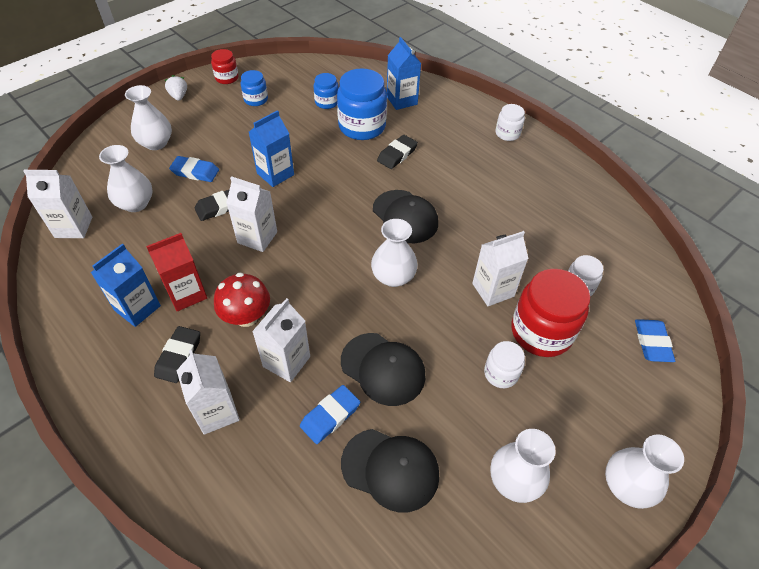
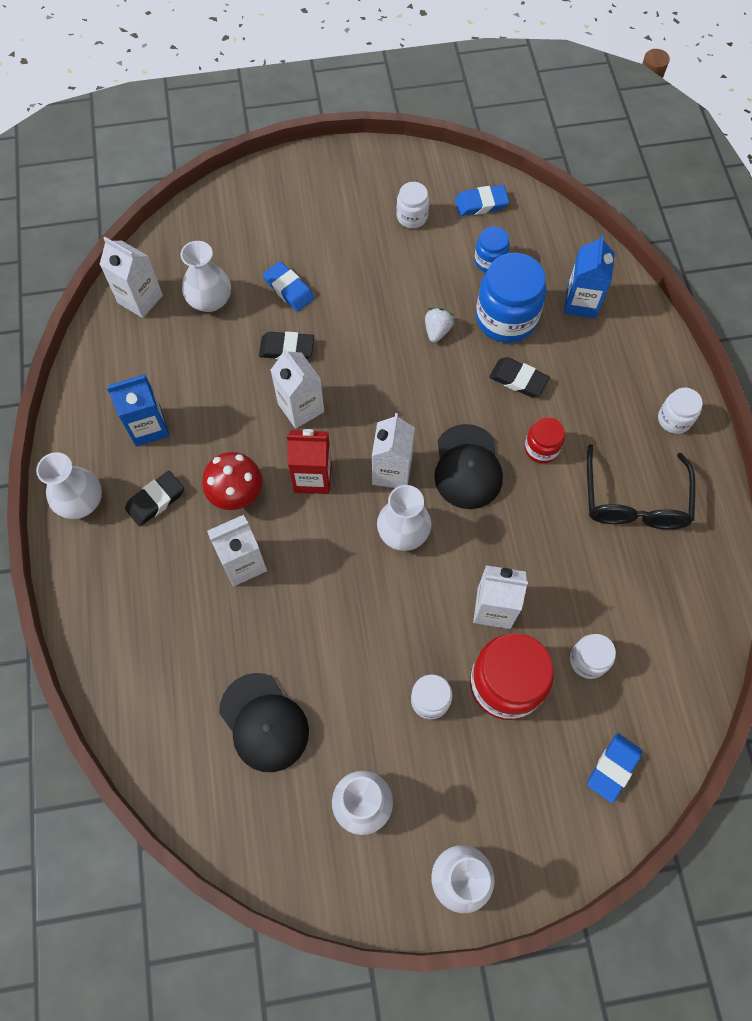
camera: 35 degrees right, 15 degrees up
(156, 143) = (271, 228): white vase -> white vase (81, 501)
(179, 96) = (331, 170): white strawberry -> white strawberry (437, 331)
(186, 294) = (198, 436): red carton -> red carton (312, 477)
(217, 412) = (156, 575): white carton -> white carton (392, 471)
(227, 78) = (399, 167): red jar -> red jar (541, 448)
(256, 99) = (412, 217): blue jar -> white jar
(275, 174) = (368, 335): blue carton -> none
(330, 416) = (246, 641): blue eraser -> blue eraser (481, 204)
(383, 369) = (323, 624): black cap -> none
(397, 154) = (518, 380): black eraser -> black eraser turned 45 degrees clockwise
(524, 185) = (634, 501): none -> black glasses

